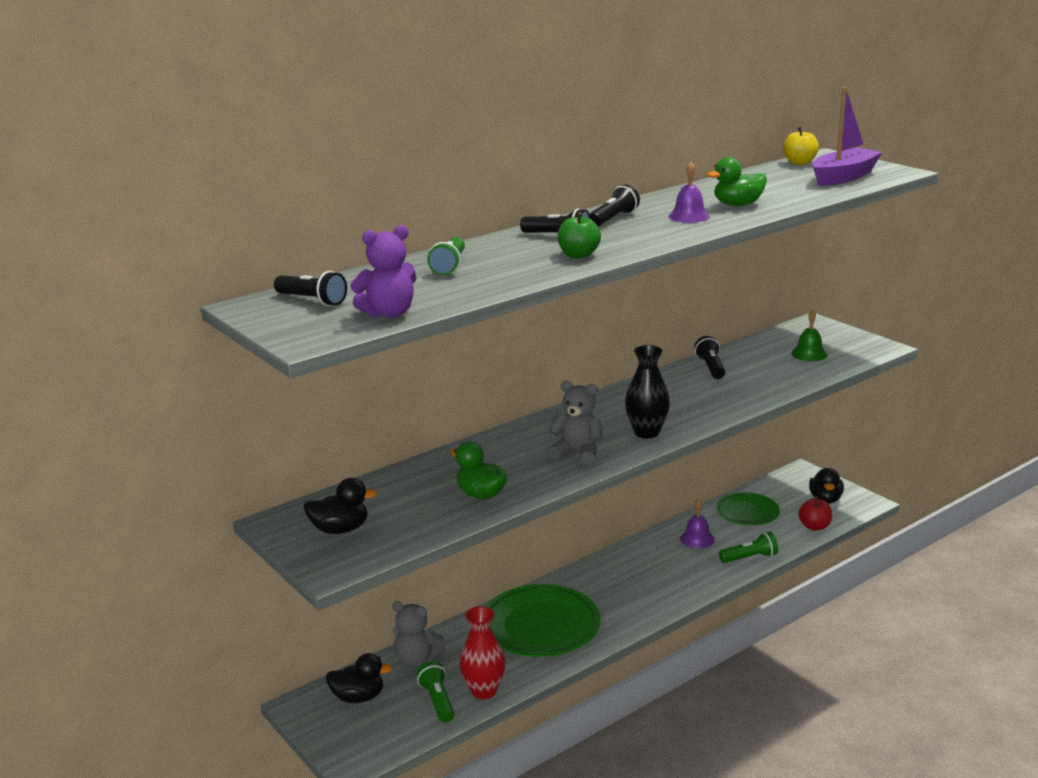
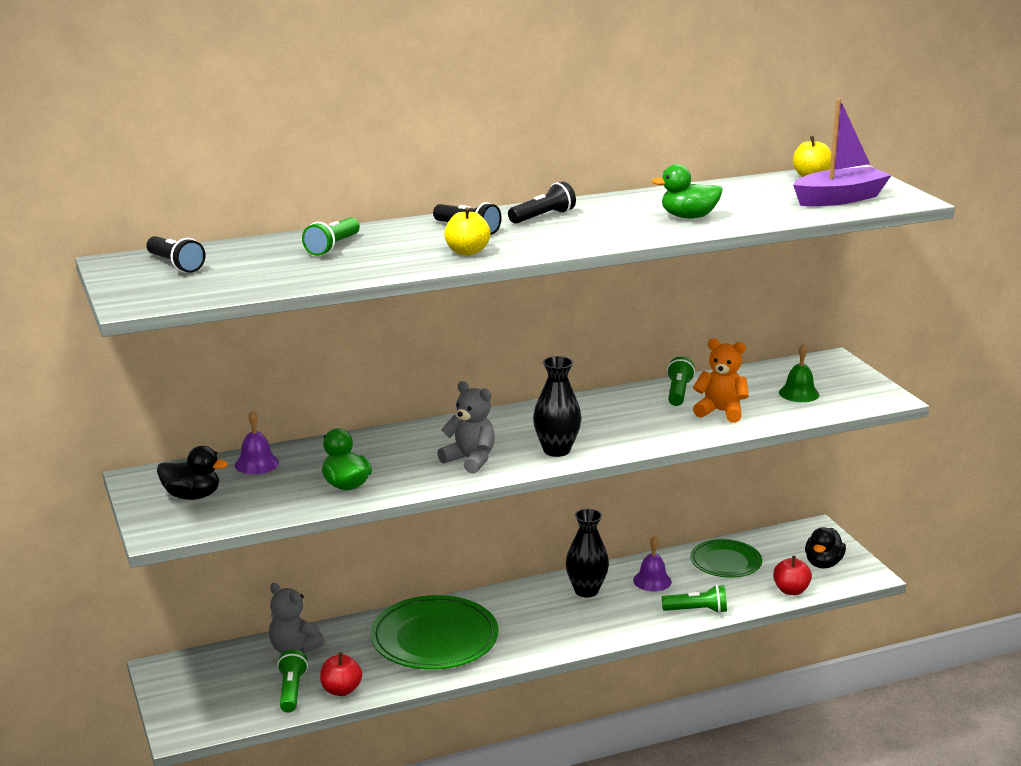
camera: 15 degrees right, 0 degrees up
(358, 697) = (219, 672): black duck -> none
(389, 313) = (231, 287): purple teddy bear -> none
(484, 691) = (341, 690): red vase -> red apple
(578, 255) = (467, 252): green apple -> yellow apple
(647, 558) = (586, 590): none -> black vase
(689, 216) = (623, 223): purple bell -> purple bell (256, 464)
(711, 368) = (678, 392): black flashlight -> green flashlight
(758, 378) = (720, 412): none -> orange teddy bear

